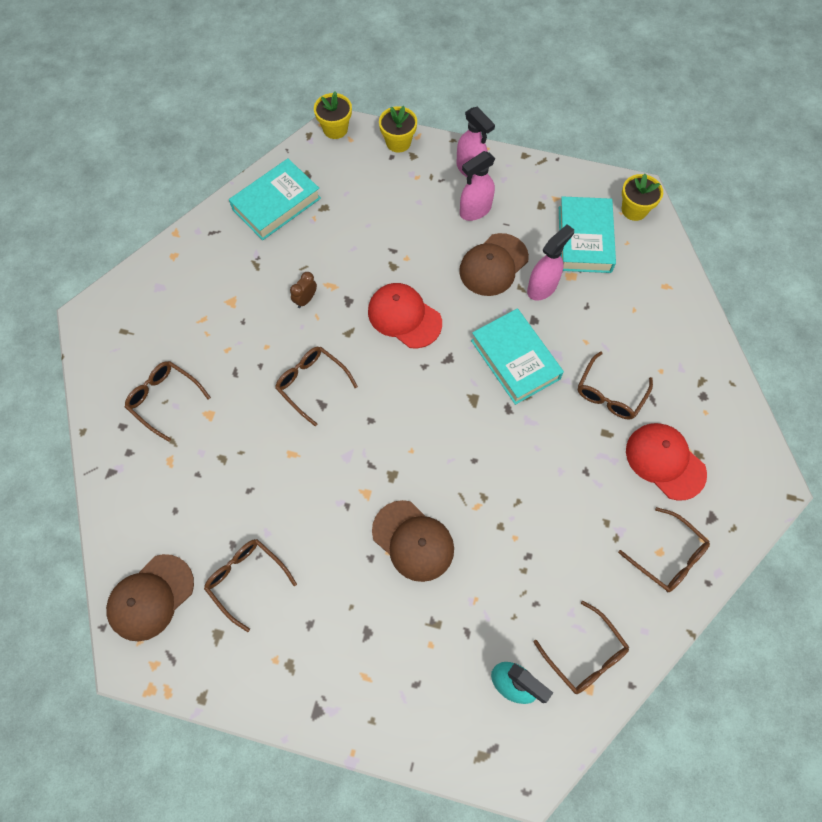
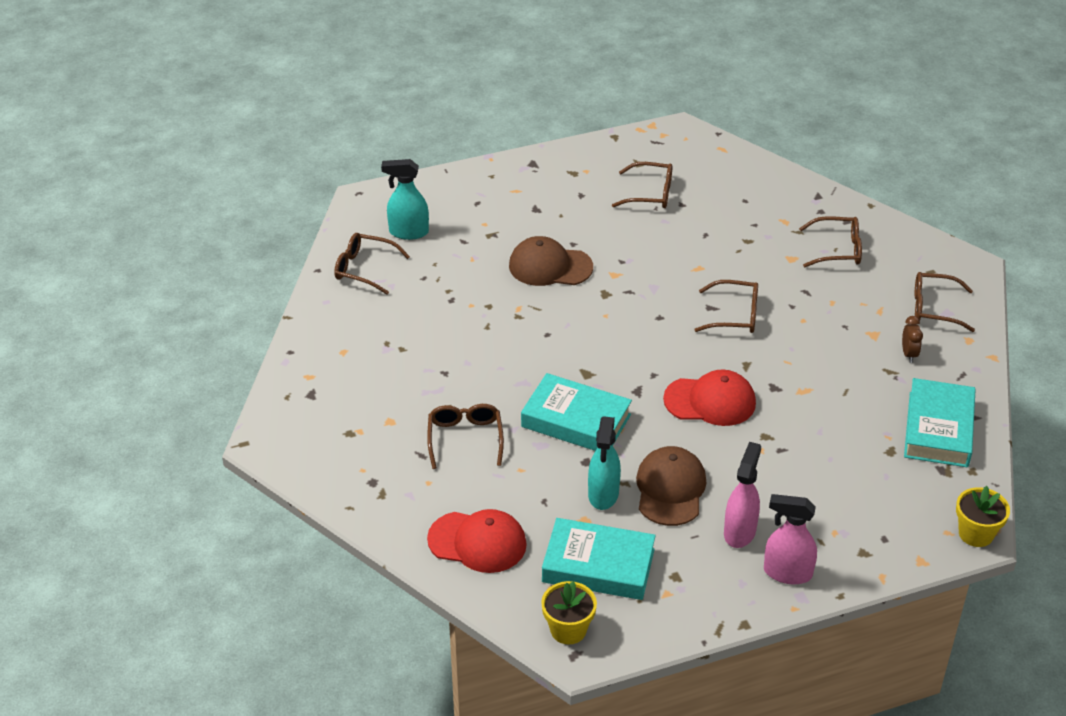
camera: 145 degrees right, 25 degrees down
(151, 597) = (704, 158): brown cap -> none
(306, 300) = (812, 368): brown clock -> brown clock (909, 354)
(398, 142) = (894, 558): yellow flower pot -> none
(542, 287) = (603, 495): pink spray bottle -> turquoise spray bottle
(584, 239) = (598, 566): turquoise book -> turquoise book turned 45 degrees counterclockwise
(665, 461) = (378, 413): red cap -> red cap (477, 542)
(668, 556) = (334, 352): brown glasses -> brown glasses (934, 308)

